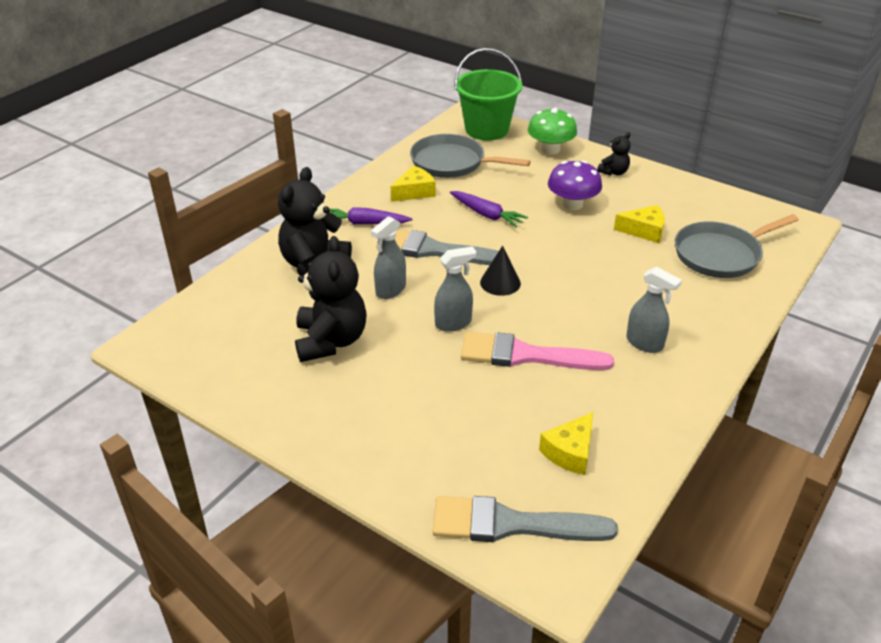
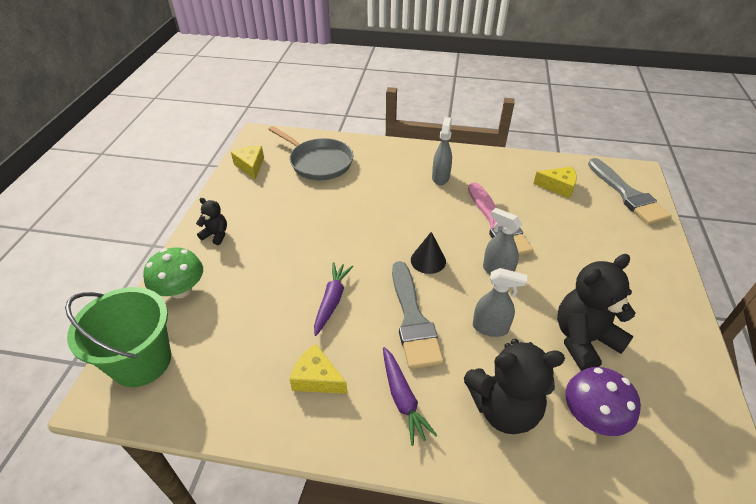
camera: 115 degrees left, 5 degrees up
(452, 163) = (237, 367): grey pan -> none
(572, 204) = (285, 248): purple mushroom -> purple mushroom (592, 416)
(644, 231) = (306, 200): yellow cheese -> yellow cheese (250, 166)

